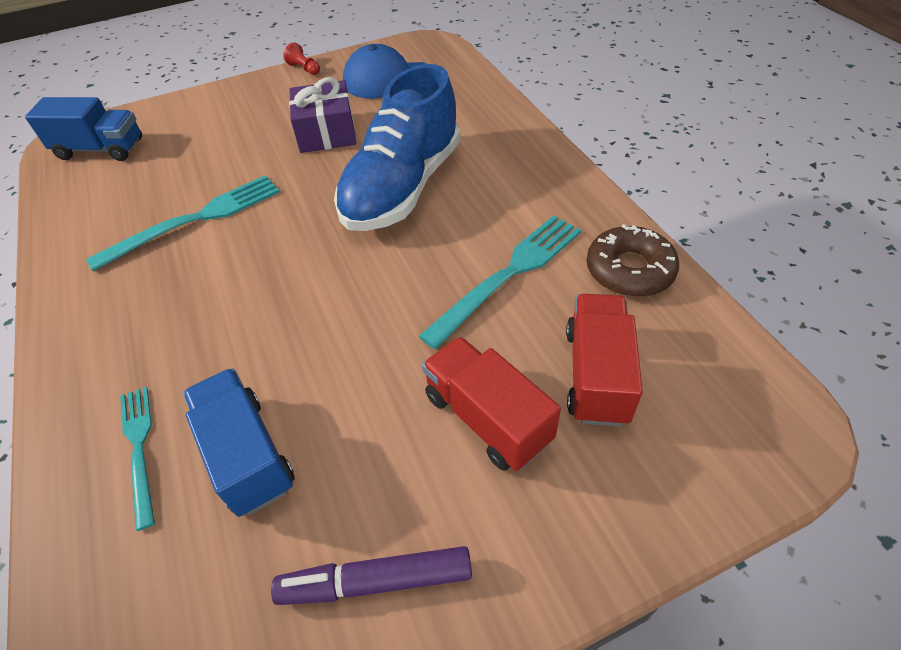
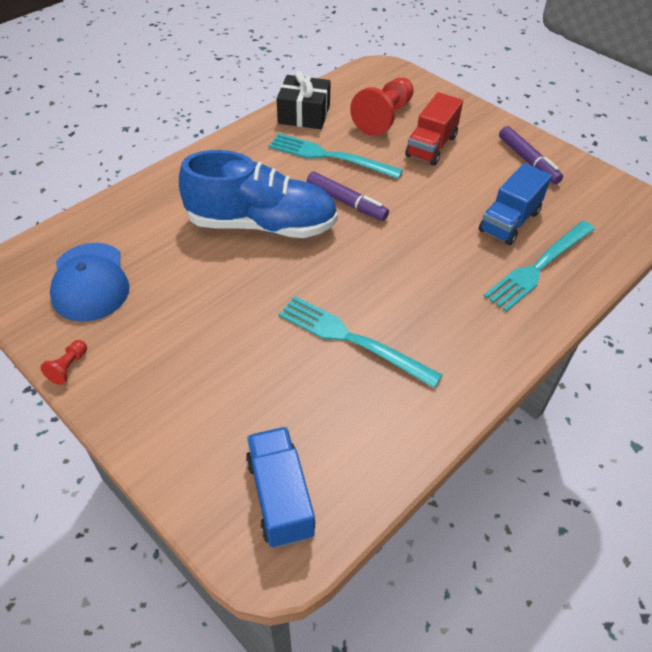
camera: 115 degrees left, 0 degrees up
(139, 449) = (539, 266): turquoise fork -> turquoise fork, size x1.62
(326, 132) = (197, 298): purple gift -> none
(401, 268) = (346, 202): none -> purple marker
(596, 375) = (384, 117): red truck -> red pawn
(629, 270) = (304, 114): brown donut -> black gift

